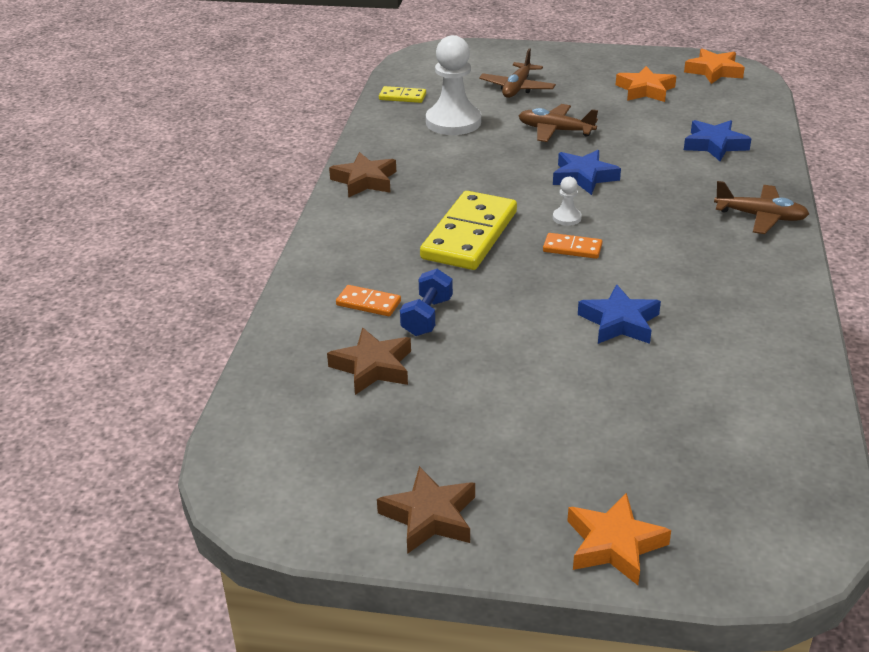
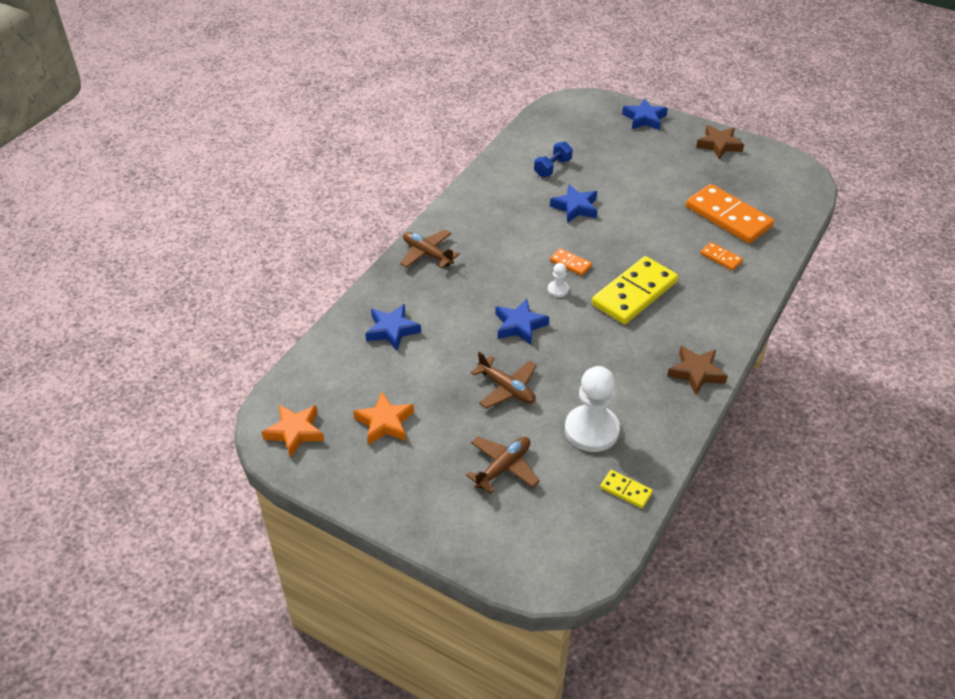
camera: 160 degrees left, 10 degrees up
(373, 367) = (728, 217): brown star -> orange domino
(427, 317) = (687, 239): blue dumbbell -> blue dumbbell (552, 168)
(614, 544) = (644, 119): orange star -> blue star

